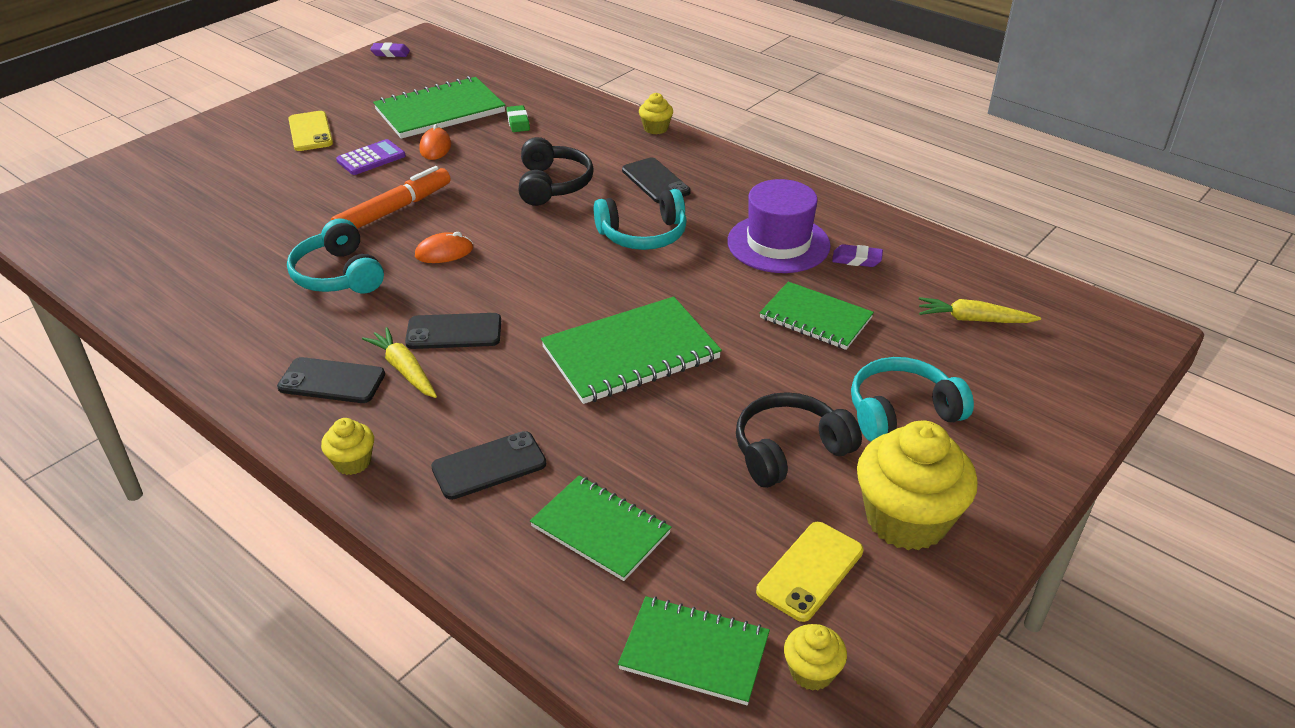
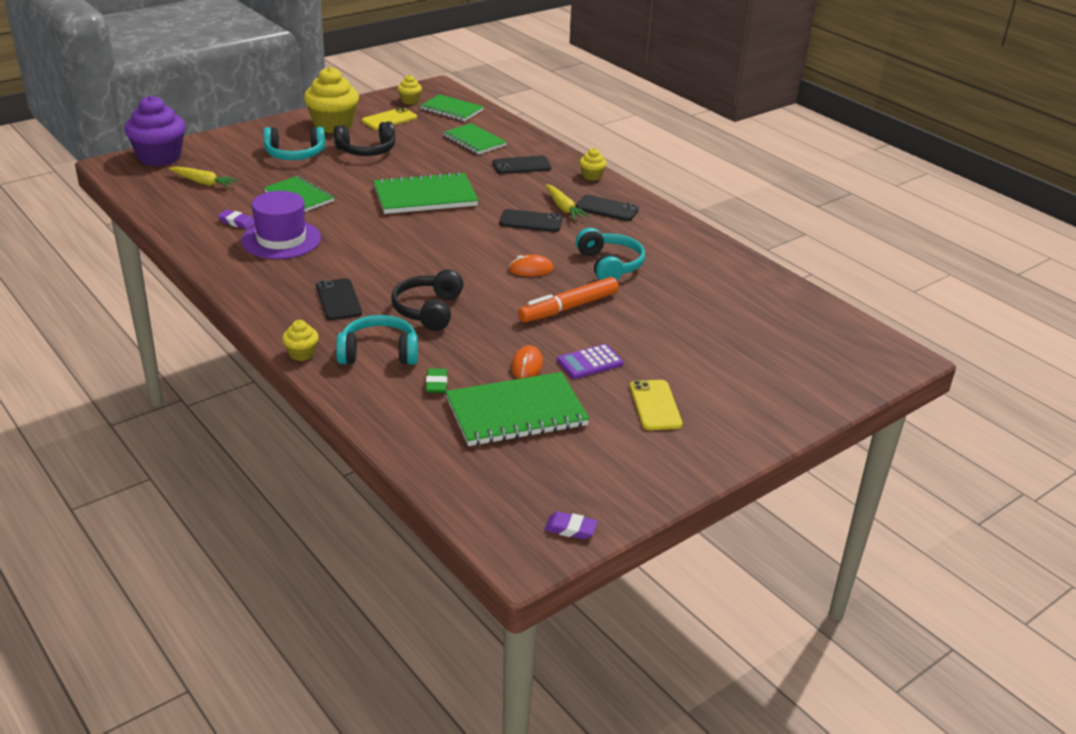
camera: 170 degrees left, 5 degrees down
(643, 235) = (376, 260): turquoise headphones -> turquoise headphones (379, 353)
(1098, 360) = (159, 157): none -> purple cupcake

